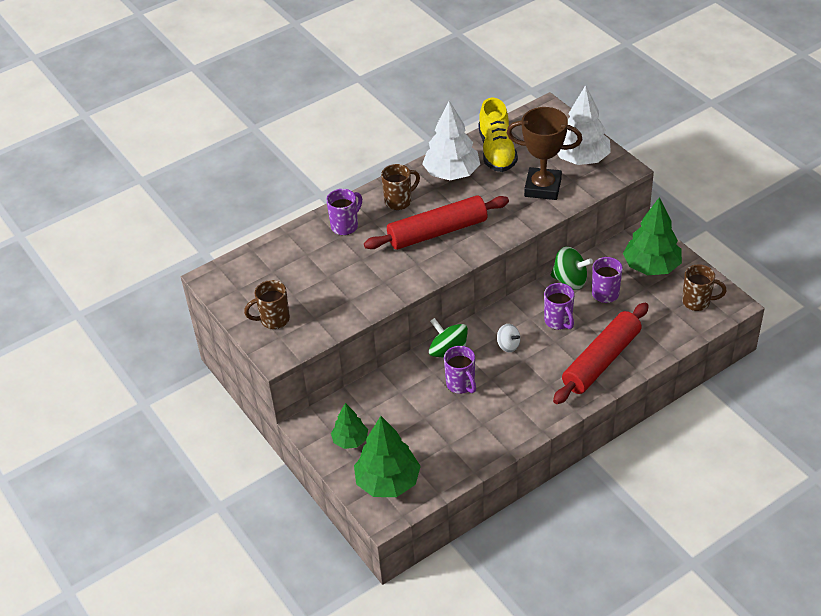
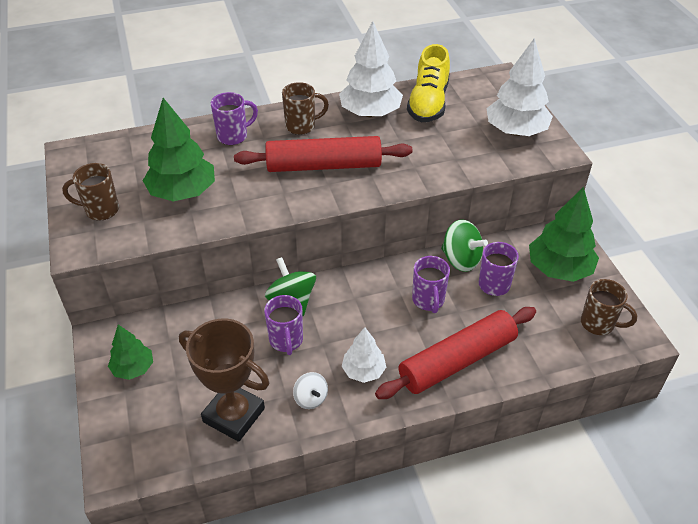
camera: 15 degrees right, 0 degrees up
(388, 482) = (143, 432): green tree -> green tree (182, 192)
(508, 345) = (360, 311): white spinning top -> white spinning top (311, 398)
(533, 389) = (363, 371): none -> white tree
(542, 187) = (460, 149): brown trophy -> brown trophy (234, 415)

